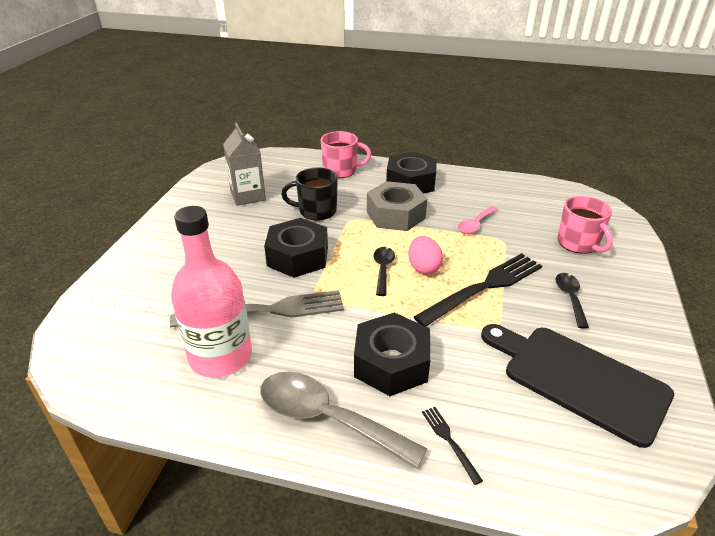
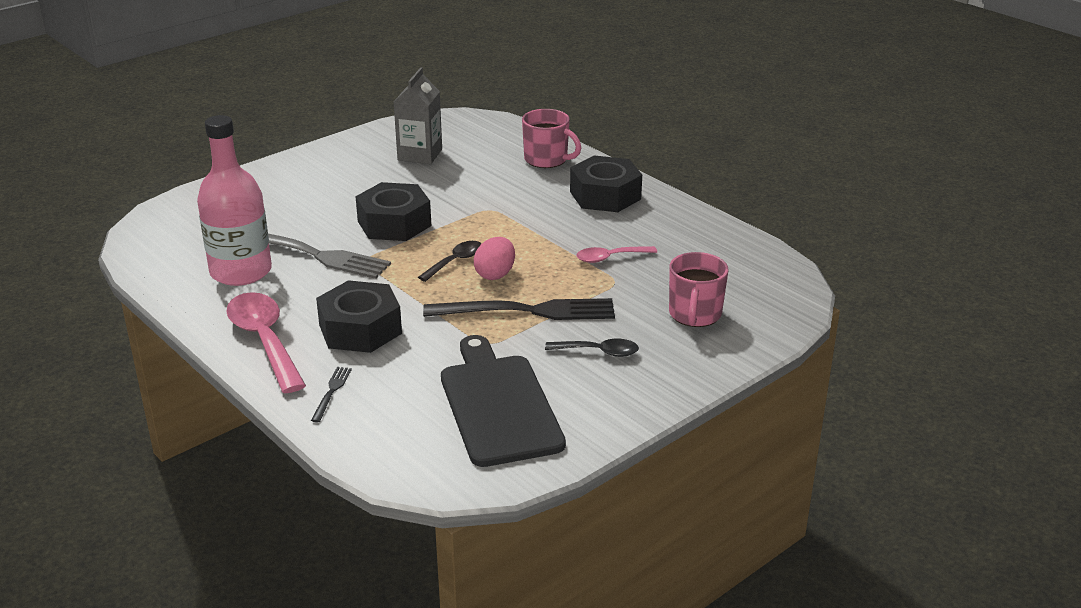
camera: 35 degrees right, 5 degrees down
(316, 211) = (465, 190): black mug -> none
(327, 419) = (265, 341): grey spoon -> pink spoon
(395, 215) = (539, 220): grey nut -> none
(570, 298) = (598, 352): black spoon -> black spoon turned 60 degrees clockwise

